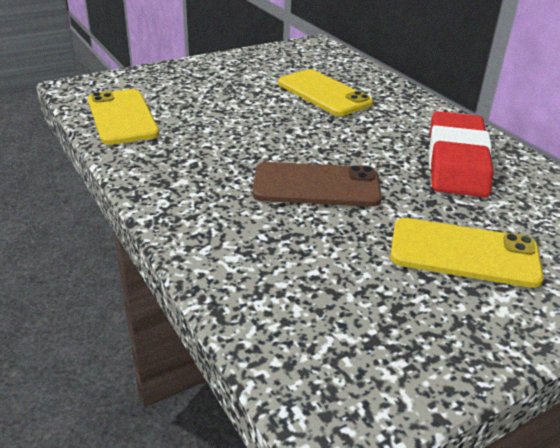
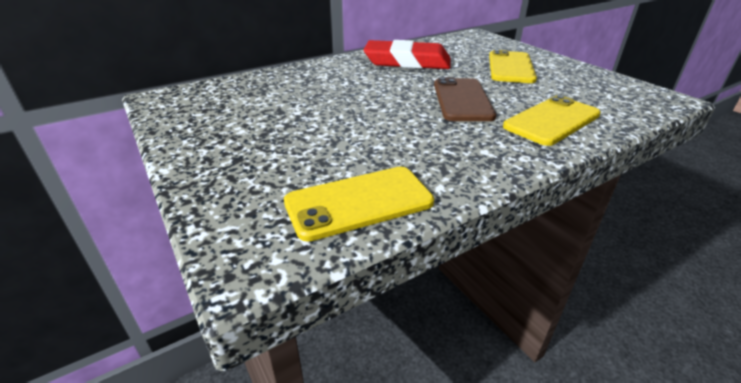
camera: 90 degrees left, 0 degrees up
(323, 93) = (296, 95): yellow phone -> yellow phone (552, 121)

